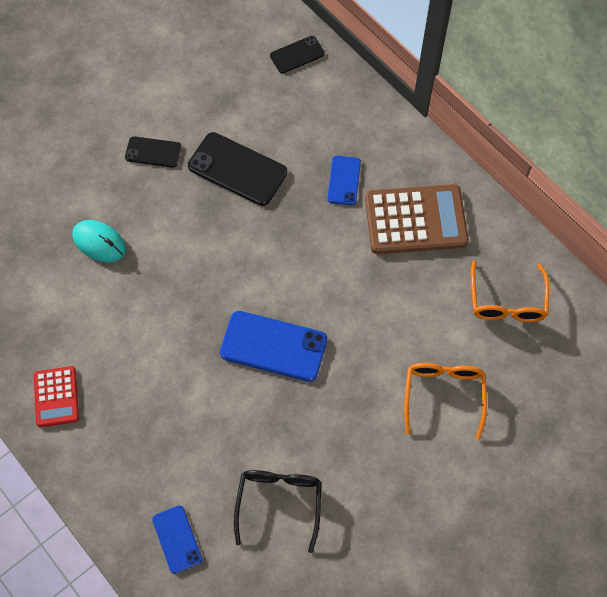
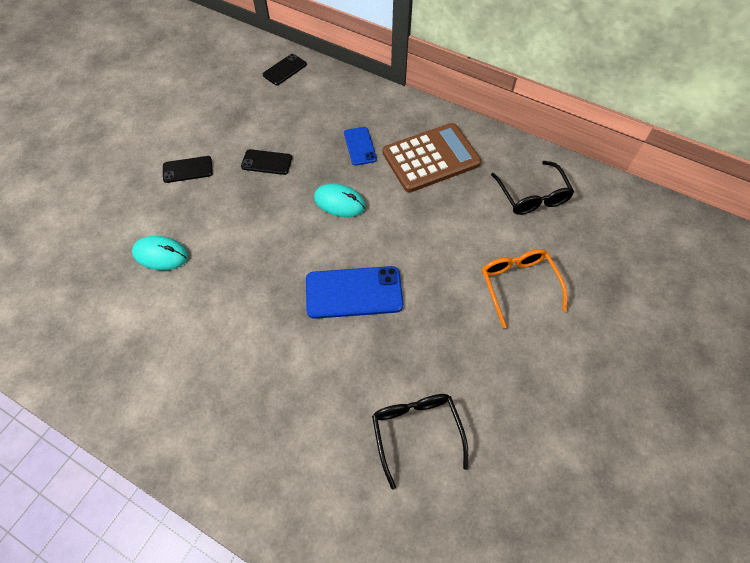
camera: 20 degrees left, 5 degrees down
(56, 397) = (159, 407): red calculator -> none
(177, 539) = (330, 506): blue phone -> none
(237, 169) = (267, 162): black phone -> black phone, size x0.58
(296, 241) = (339, 202): none -> turquoise mouse
(507, 301) = (532, 196): orange glasses -> black glasses

